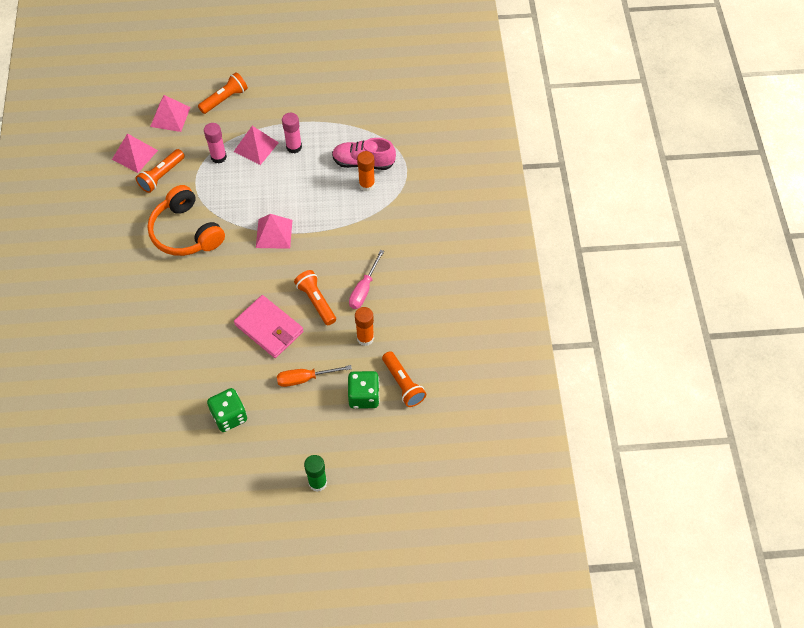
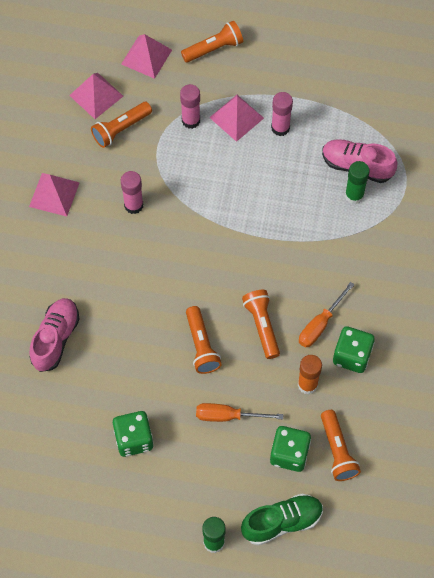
camera: 15 degrees right, 5 degrees up
(143, 352) = (55, 339): none -> pink shoe
(186, 232) = (133, 205): orange headphones -> pink glue stick
(269, 328) = (201, 345): pink wallet -> orange flashlight
(274, 233) = (233, 231): pink pyramid -> pink pyramid (54, 194)
(364, 289) = (320, 324): pink screwdriver -> orange screwdriver
(367, 185) = (354, 195): orange glue stick -> green glue stick
(371, 452) = (282, 522): none -> green shoe
(396, 307) = (352, 356): none -> green dice

